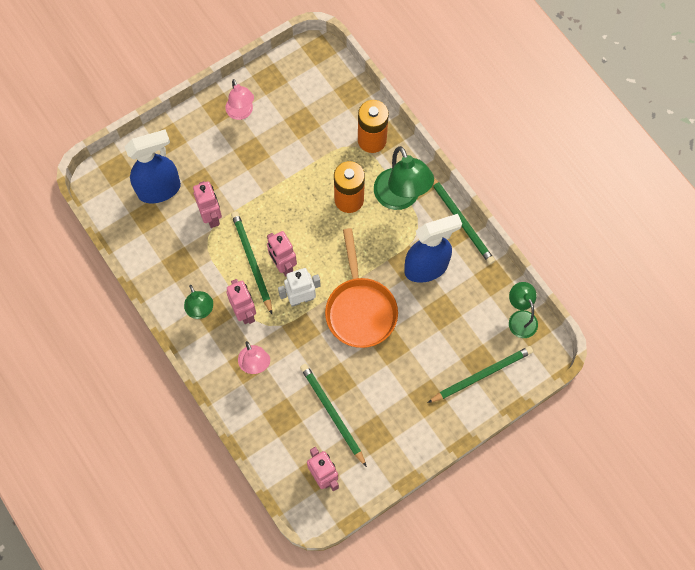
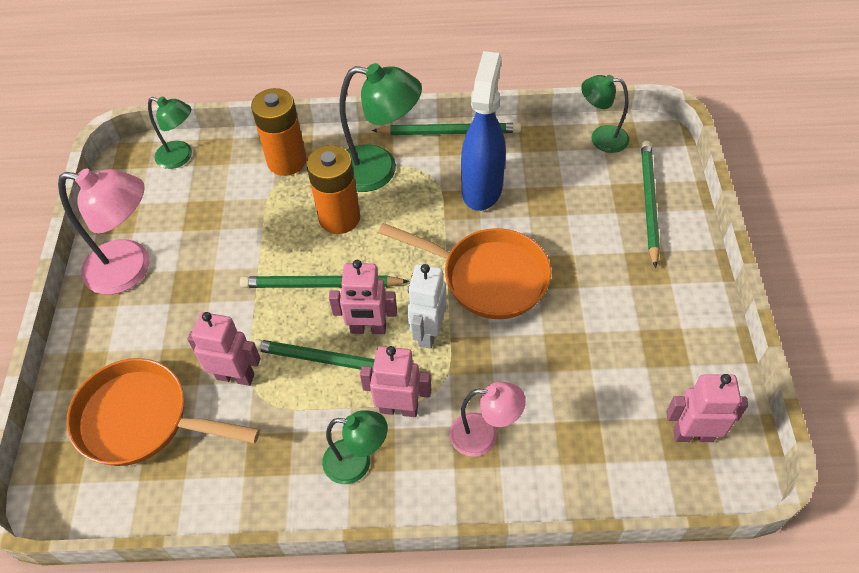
camera: 55 degrees left, 15 degrees down
(160, 189) = (142, 420): blue spray bottle -> orange pan
(241, 113) = (131, 269): pink lamp -> pink lamp, size x1.64
(332, 413) = (609, 379): green pencil -> green pencil (321, 285)
(335, 78) = (181, 157): none -> green lamp

